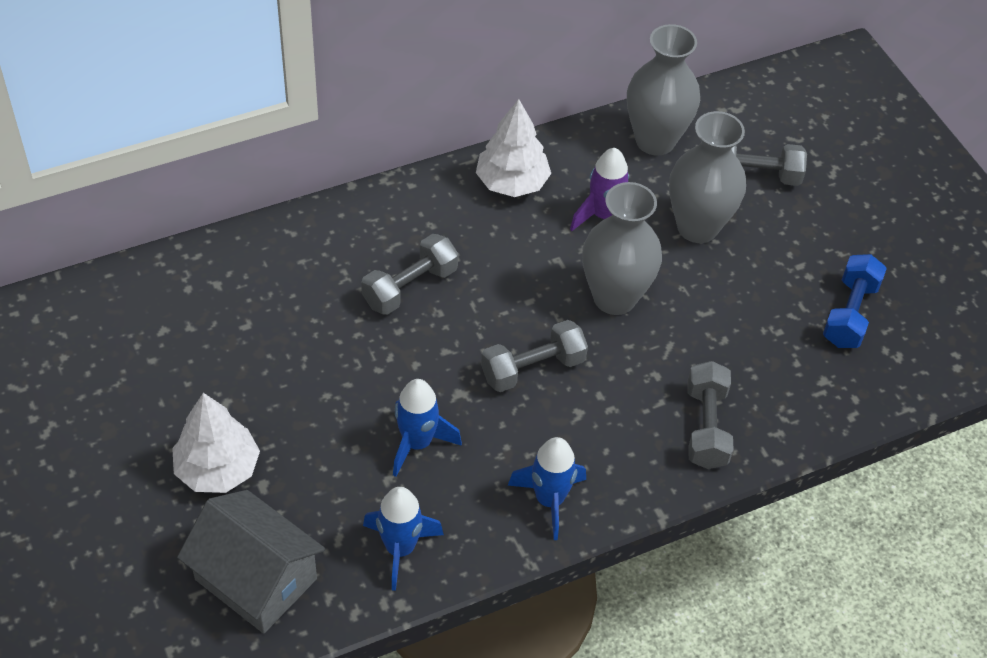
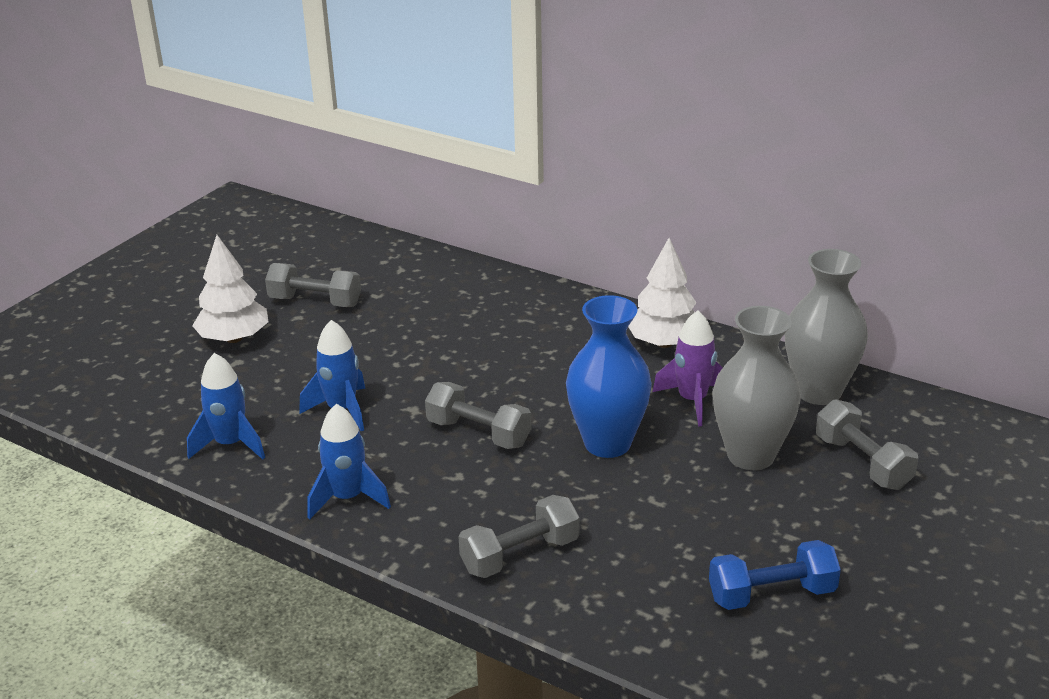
camera: 60 degrees right, 20 degrees down
(256, 579) = (149, 394): grey house -> none
(410, 287) = (494, 343): grey dumbbell -> grey dumbbell (315, 302)
(614, 298) = (607, 443): grey vase -> blue vase

